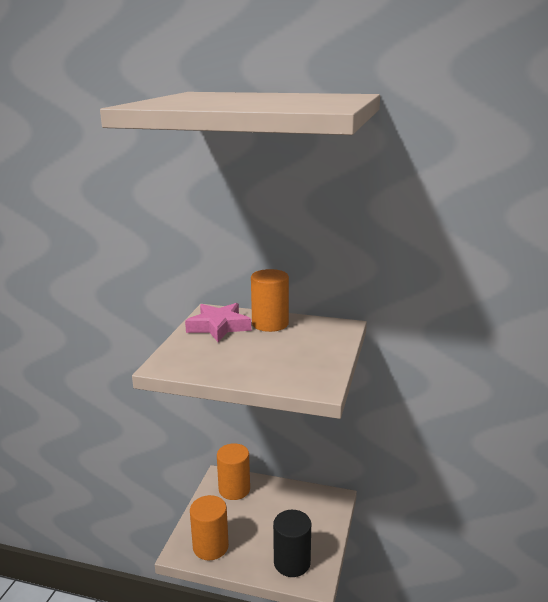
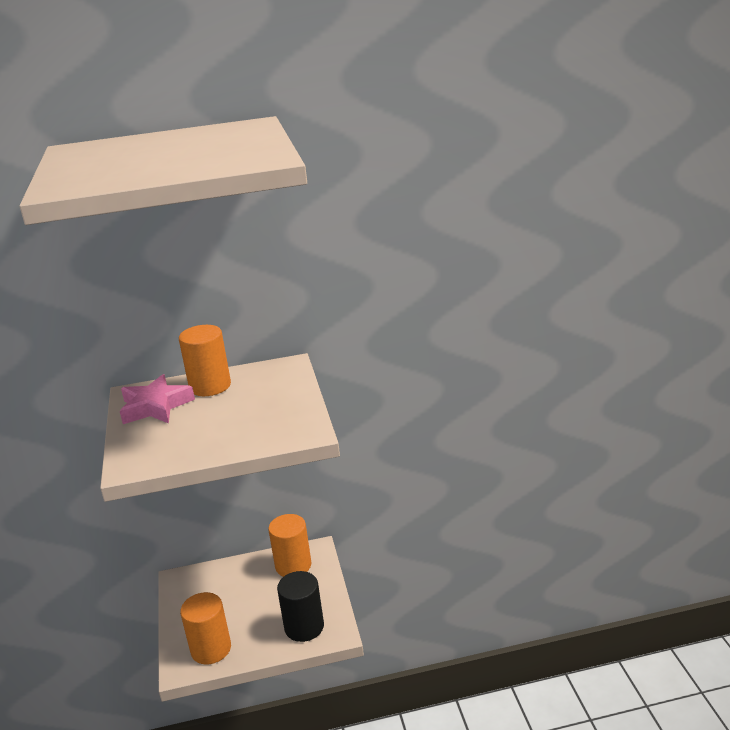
camera: 25 degrees left, 5 degrees up
(234, 489) = (202, 585): orange cylinder -> orange cylinder (293, 566)

